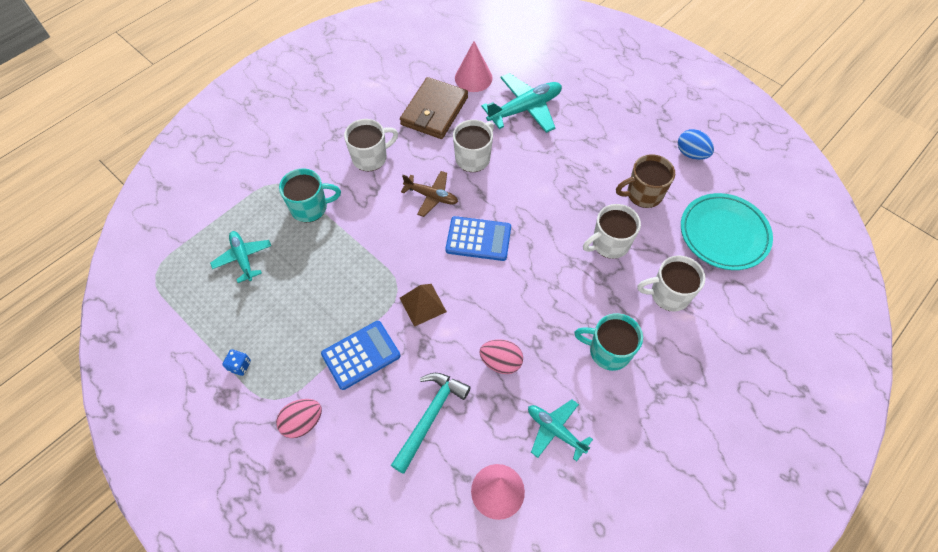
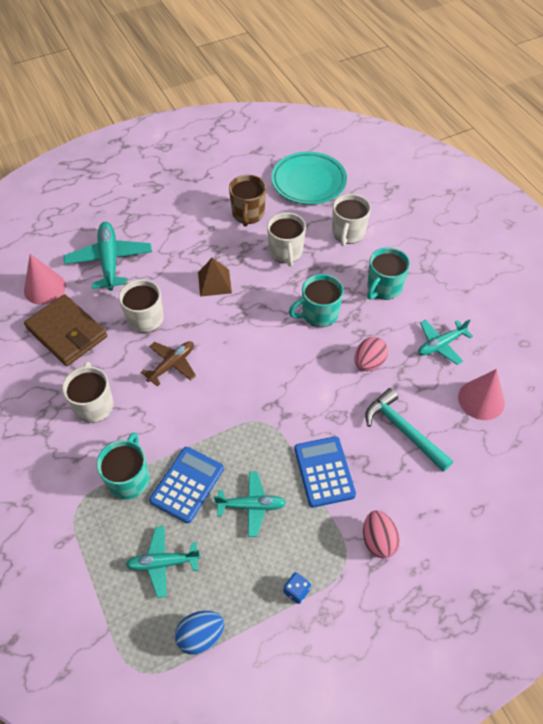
camera: 70 degrees left, 5 degrees down
(310, 305) = (251, 506): none -> turquoise plane
(422, 304) = (290, 405): brown pyramid -> brown pyramid (214, 282)
(478, 239) = (238, 341): blue calculator -> blue calculator (187, 484)
(542, 298) = (319, 314): none -> turquoise mug
(691, 154) = (224, 171): blue egg -> blue egg (201, 636)

